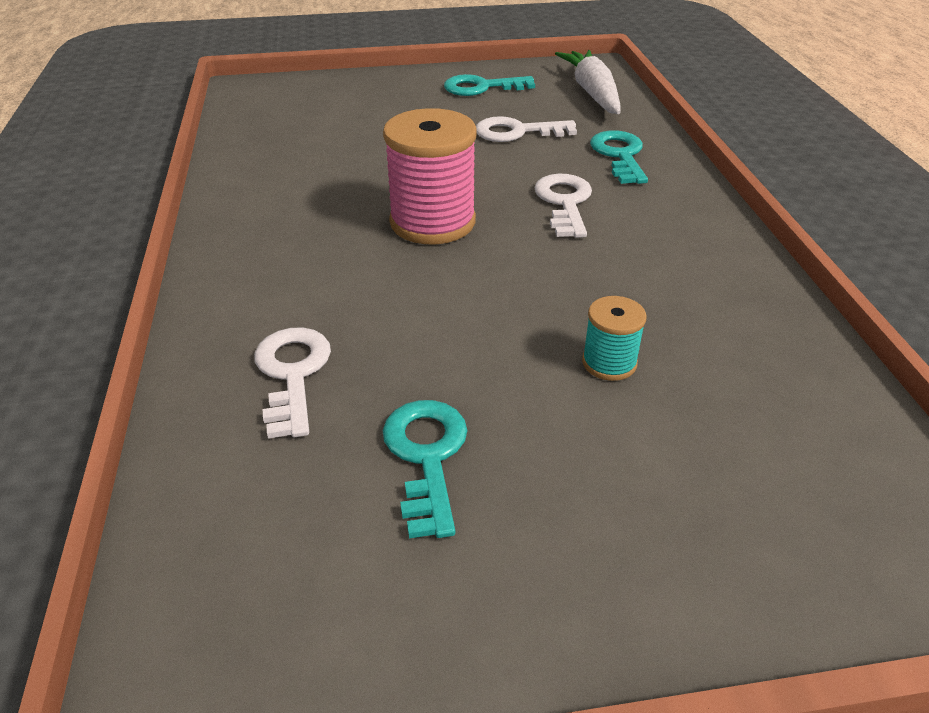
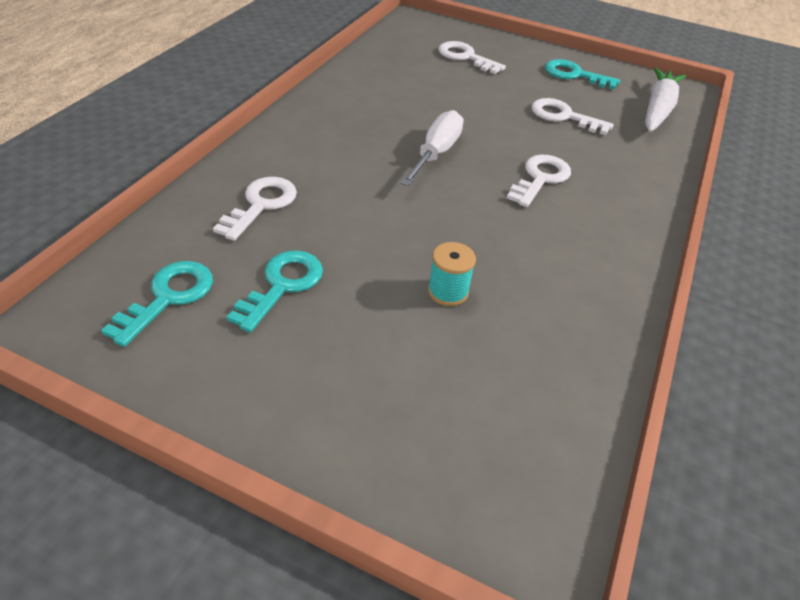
camera: 30 degrees right, 5 degrees up
(351, 108) = (465, 57): none -> white key
(432, 222) = (436, 153): pink spool -> white screwdriver
(619, 155) = (623, 163): turquoise key -> turquoise key (168, 297)

